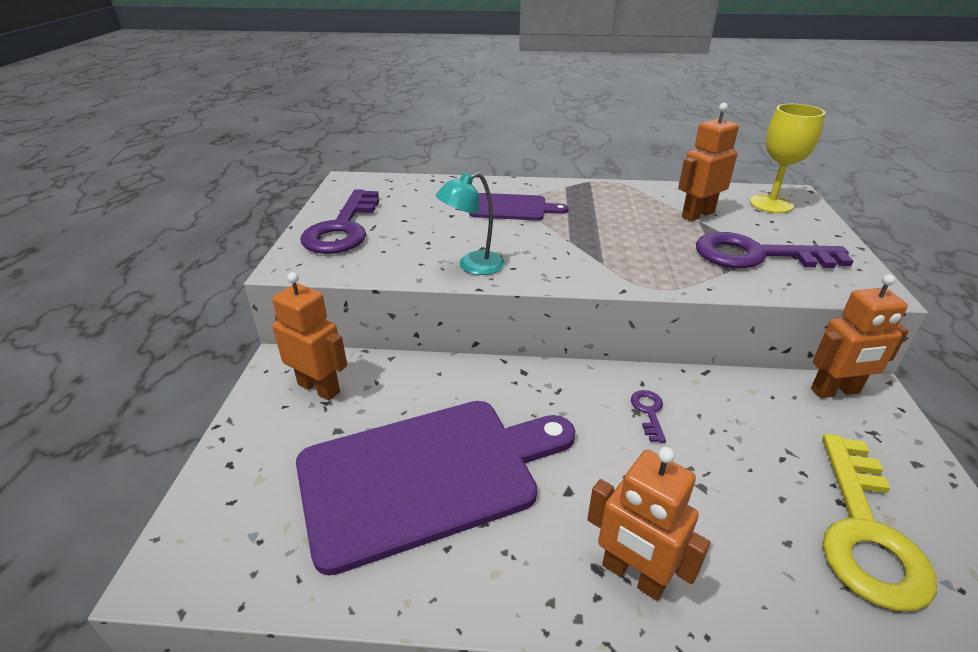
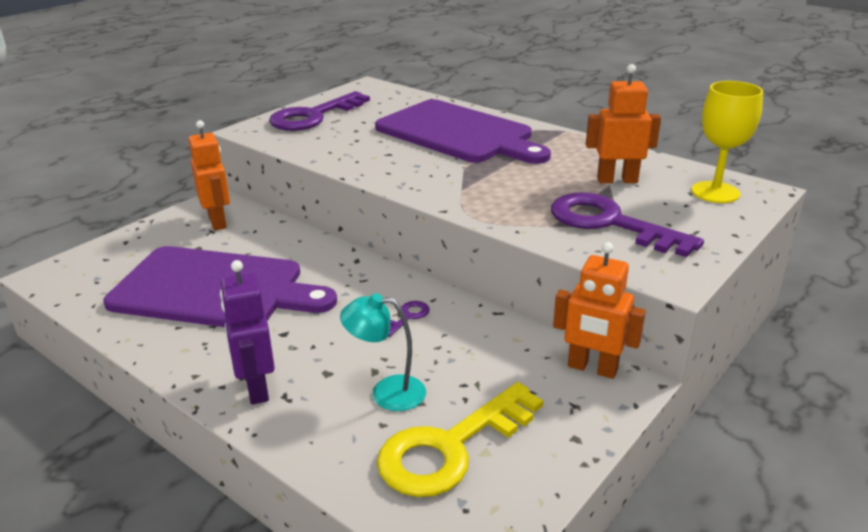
camera: 35 degrees right, 5 degrees down
(472, 266) = (361, 163): turquoise lamp -> turquoise lamp (387, 392)
(512, 208) = (458, 133): purple cutting board -> purple cutting board, size x1.97
(633, 576) = (256, 388): orange robot -> purple robot

